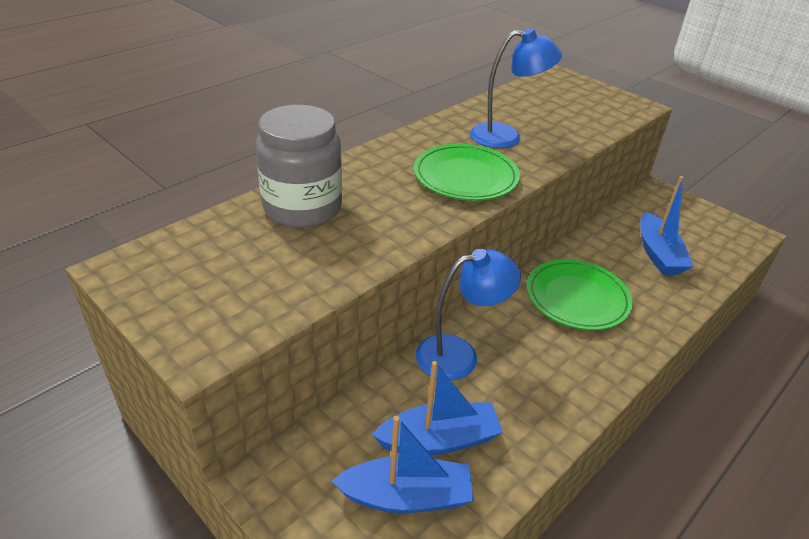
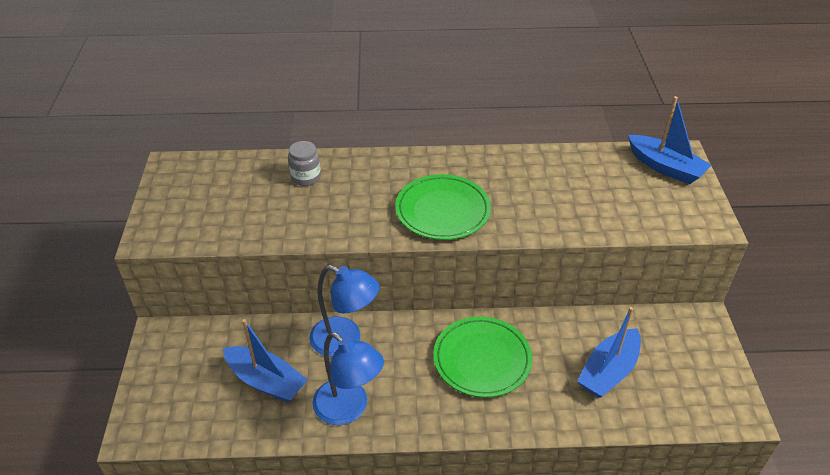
camera: 45 degrees right, 5 degrees up
(302, 207) = (306, 177): grey jar -> grey jar, size x0.48
(406, 496) = (212, 396): blue boat -> blue boat (665, 167)
(506, 136) = (529, 193): blue lamp -> blue lamp (349, 409)

